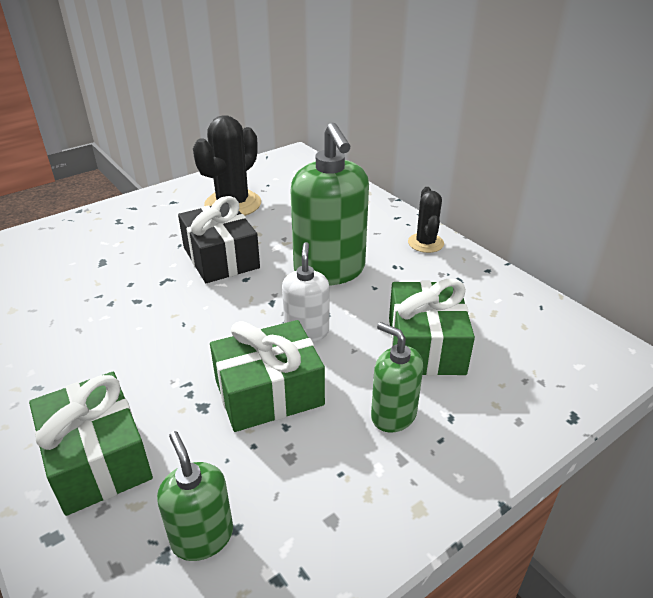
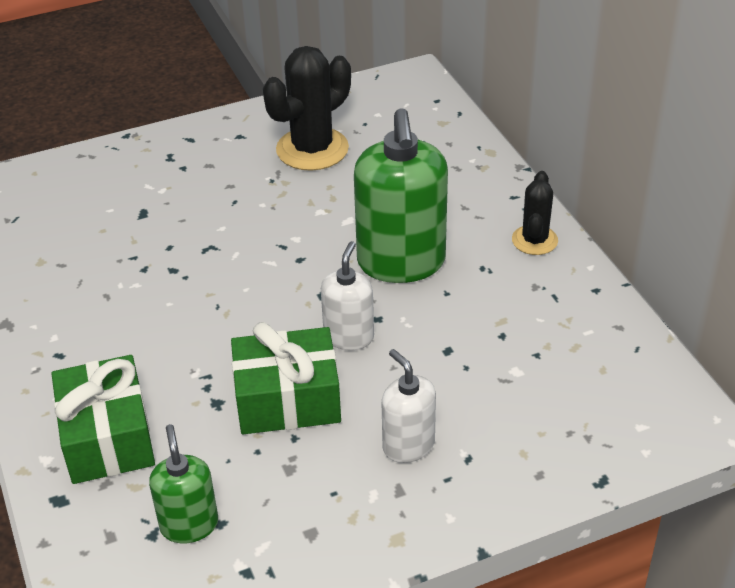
camera: 15 degrees right, 5 degrees up
(221, 258) = (278, 226): black gift -> none
(393, 415) = (408, 445): green soap dispenser -> white soap dispenser
(426, 345) = (476, 374): green gift -> none

